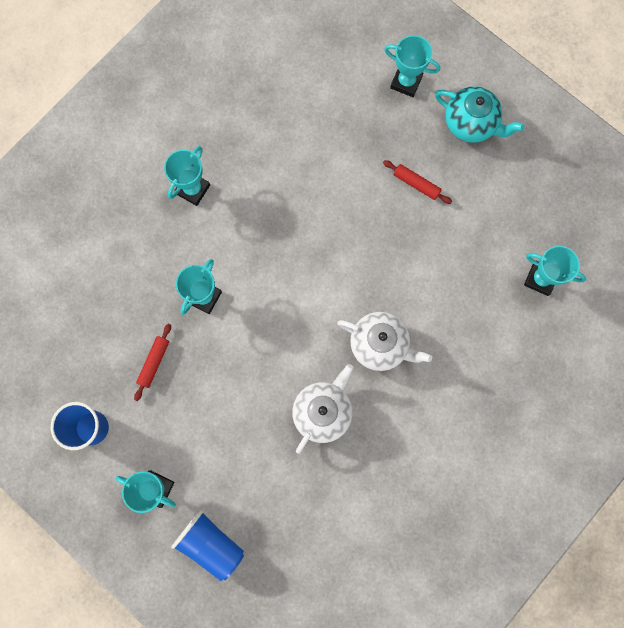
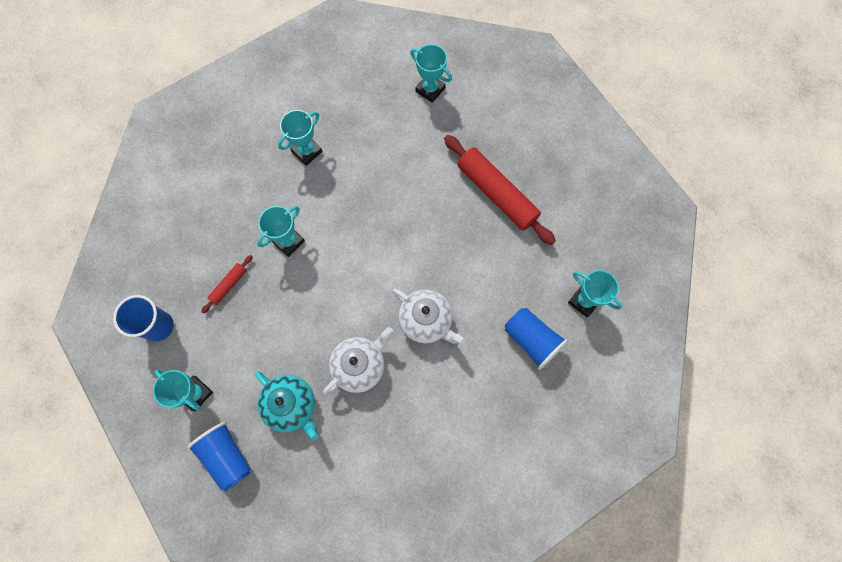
camera: 15 degrees right, 5 degrees down
(406, 82) = (511, 109): turquoise trophy -> turquoise trophy (430, 90)
(416, 184) = (496, 193): red rolling pin -> red rolling pin, size x2.17
(471, 124) = (557, 156): turquoise teapot -> turquoise teapot (291, 405)
(496, 336) = (531, 340): none -> blue cup

